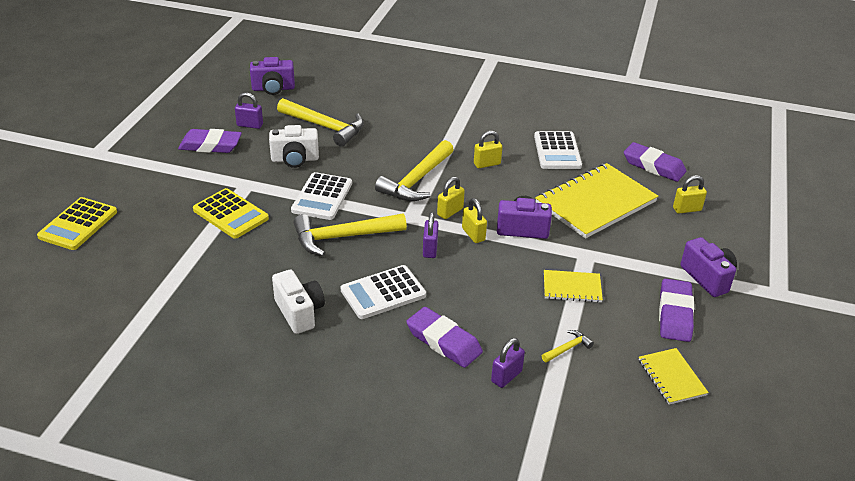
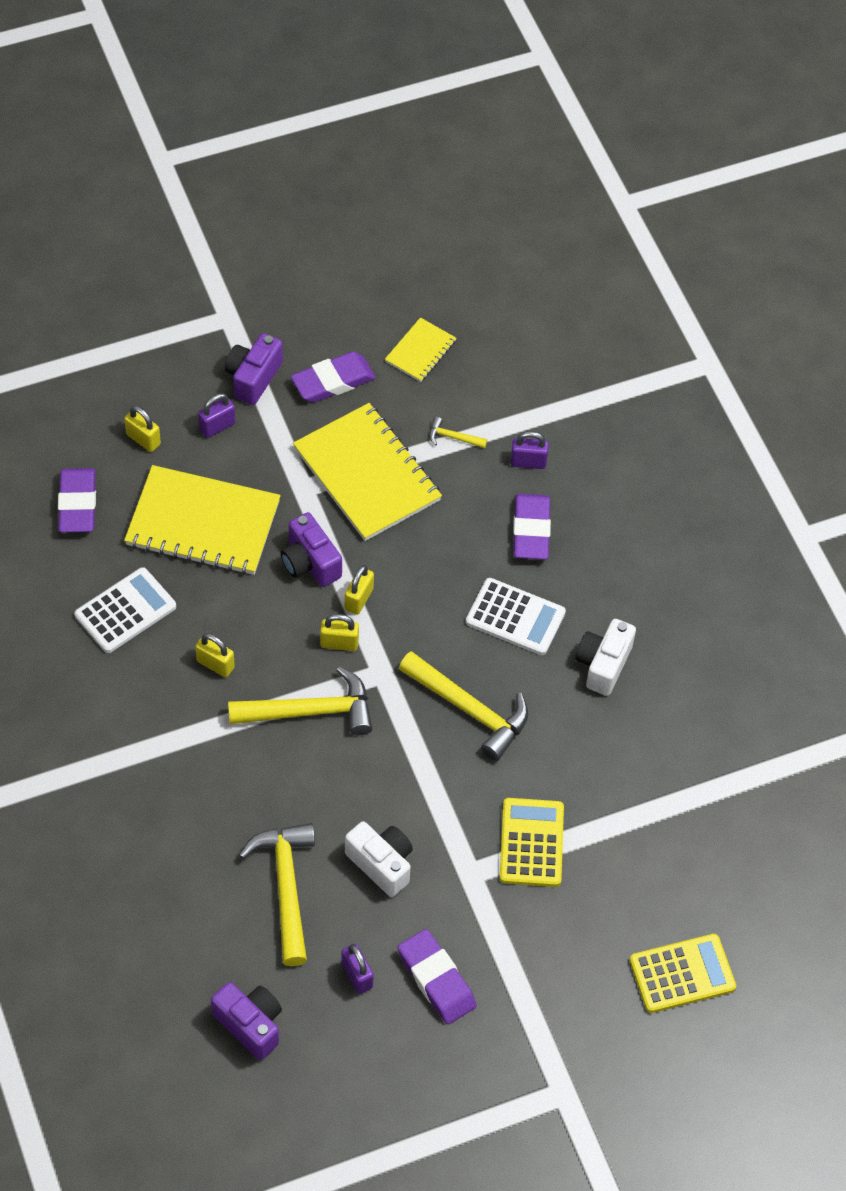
camera: 130 degrees left, 20 degrees up
(322, 197) = (423, 780): white calculator -> none
(430, 249) = (417, 621): purple padlock -> purple padlock (217, 426)
(572, 288) = (367, 474): yellow notebook -> yellow notebook, size x2.03

